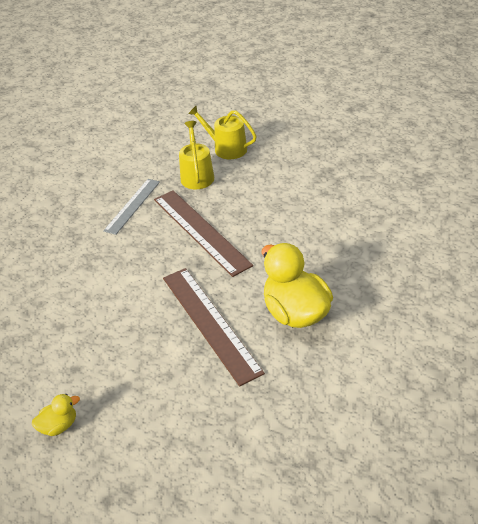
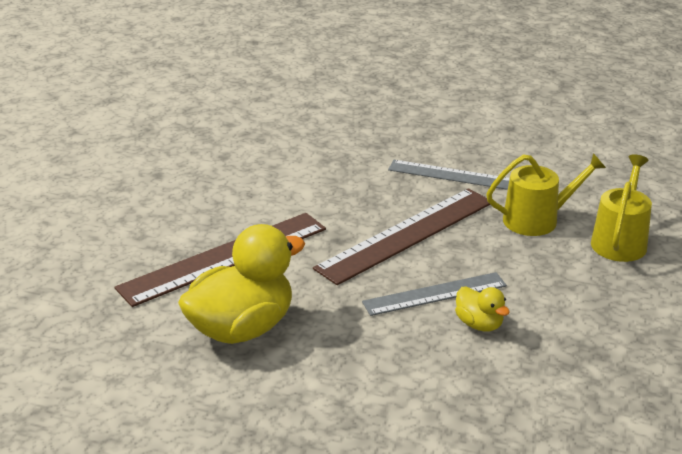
camera: 80 degrees right, 10 degrees down
(59, 426) = (80, 176): yellow duck -> yellow duck (479, 324)
(268, 224) = (435, 294): none -> grey ruler

